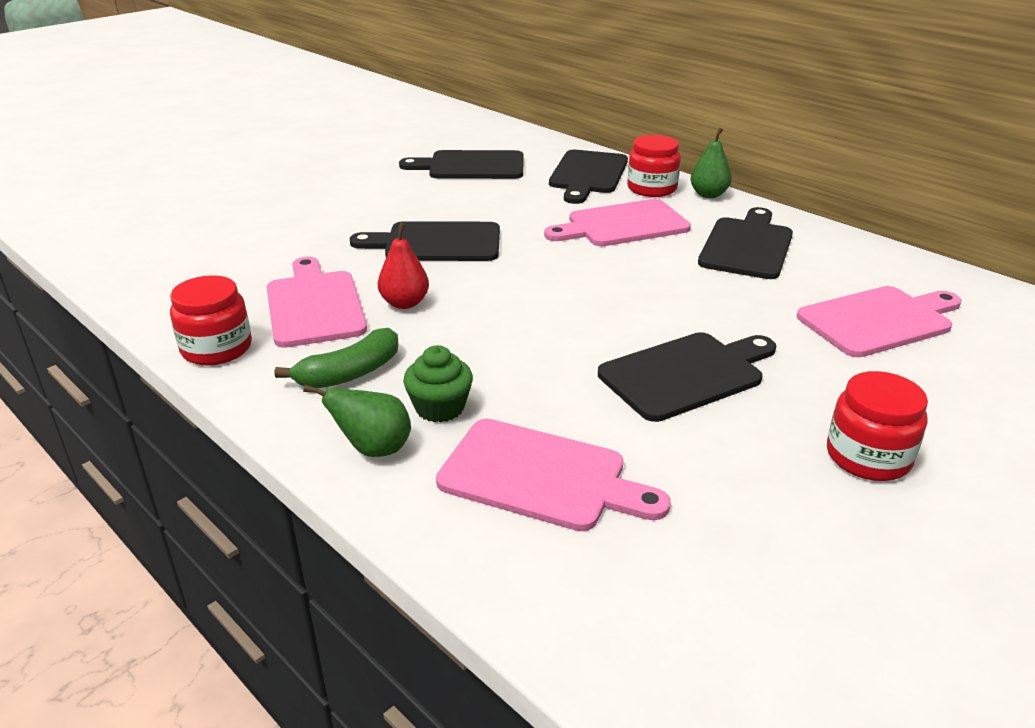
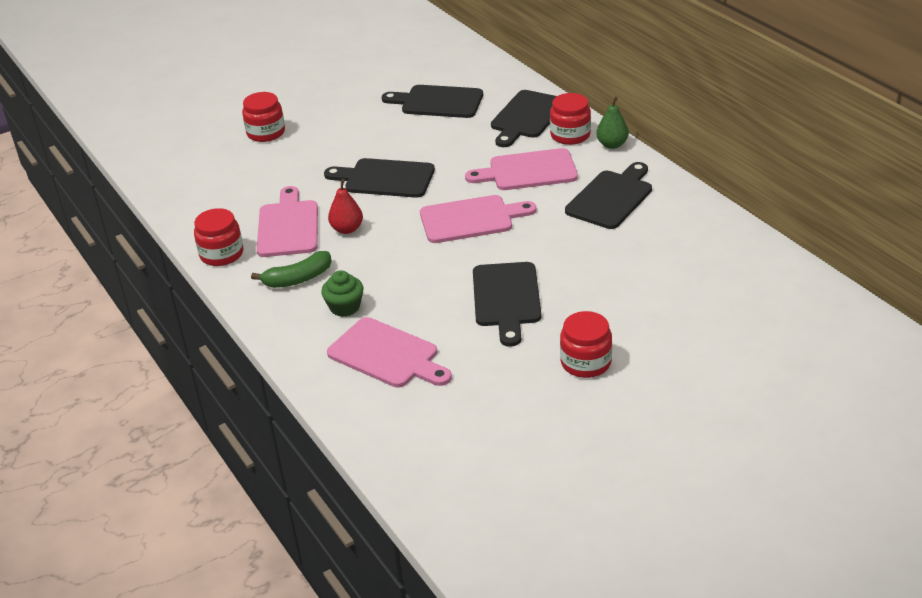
camera: 15 degrees right, 5 degrees up
(255, 204) = (266, 133): none -> red jar
(373, 449) = (299, 329): green pear -> none
(686, 374) = (506, 298): black cutting board -> black cutting board turned 105 degrees clockwise
(878, 320) = (663, 269): pink cutting board -> pink cutting board (471, 219)

